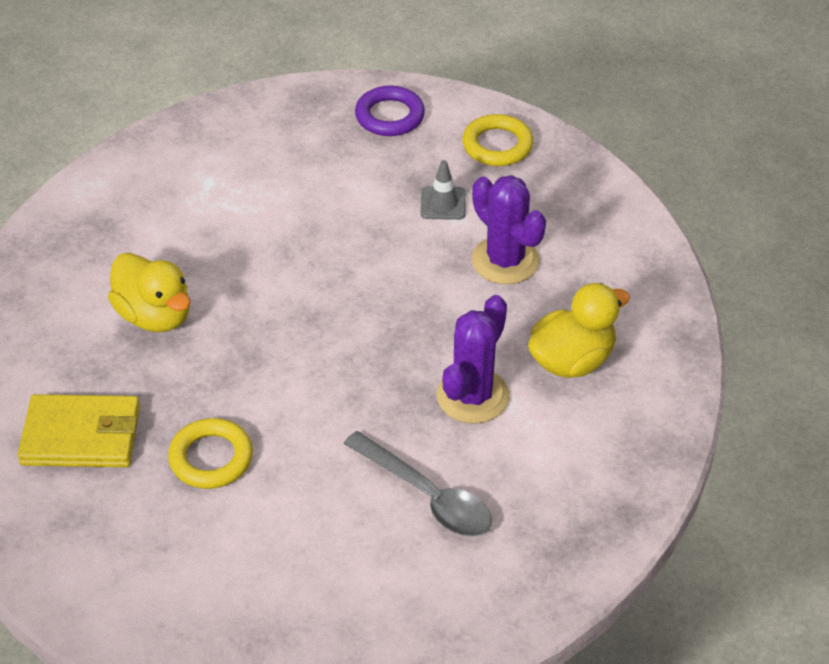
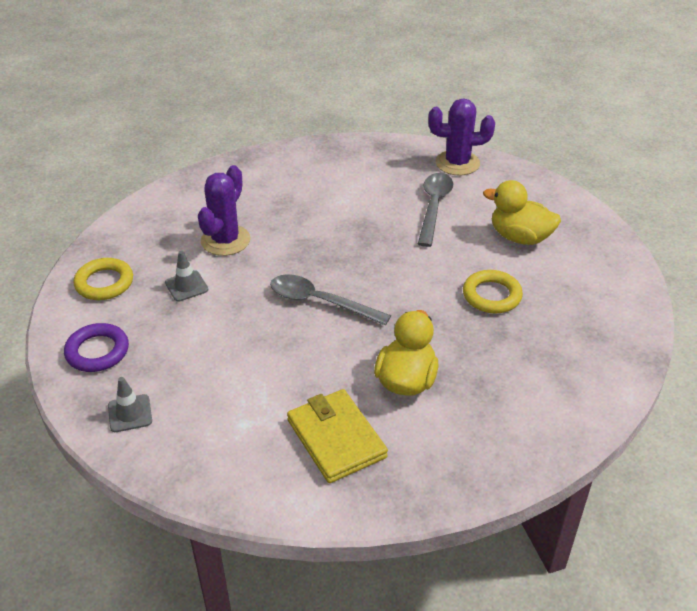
camera: 120 degrees left, 5 degrees down
(81, 436) = (535, 362): yellow wallet -> yellow wallet (336, 438)
(287, 116) = (130, 413): none -> grey traffic cone
(329, 299) = (320, 302): none -> grey spoon
(472, 396) = (350, 215): purple cactus -> purple cactus (457, 163)
(572, 360) = (291, 190): yellow duck -> yellow duck (520, 237)

